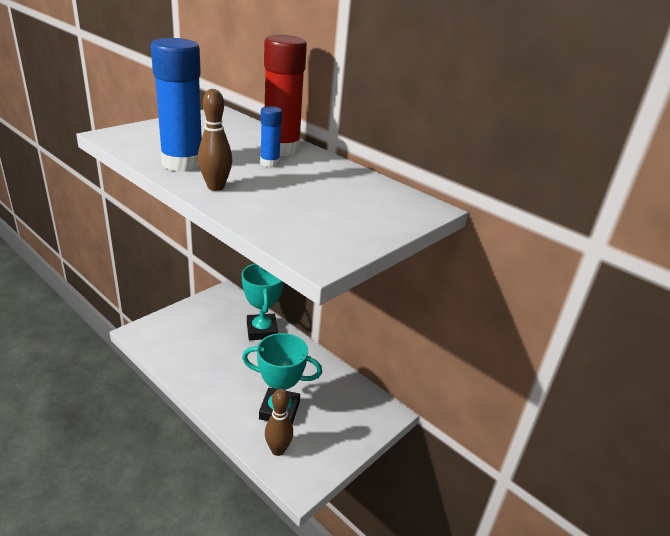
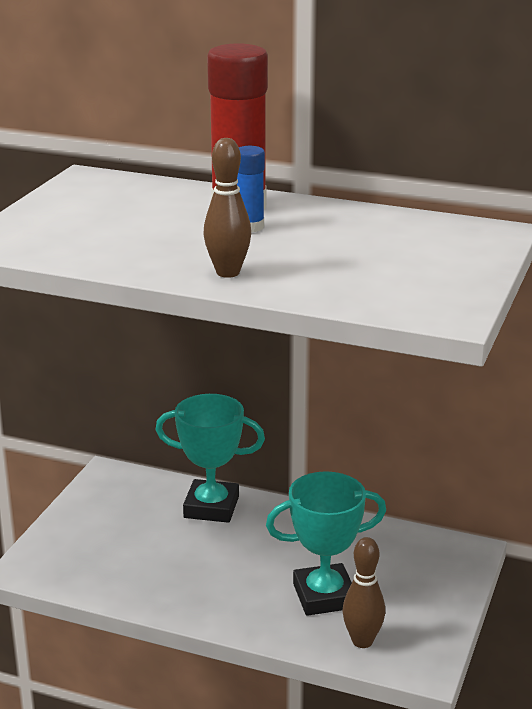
camera: 20 degrees left, 5 degrees down
(182, 163) = (143, 255): blue glue stick -> none
(262, 330) = (211, 507): turquoise trophy -> turquoise trophy turned 45 degrees counterclockwise

